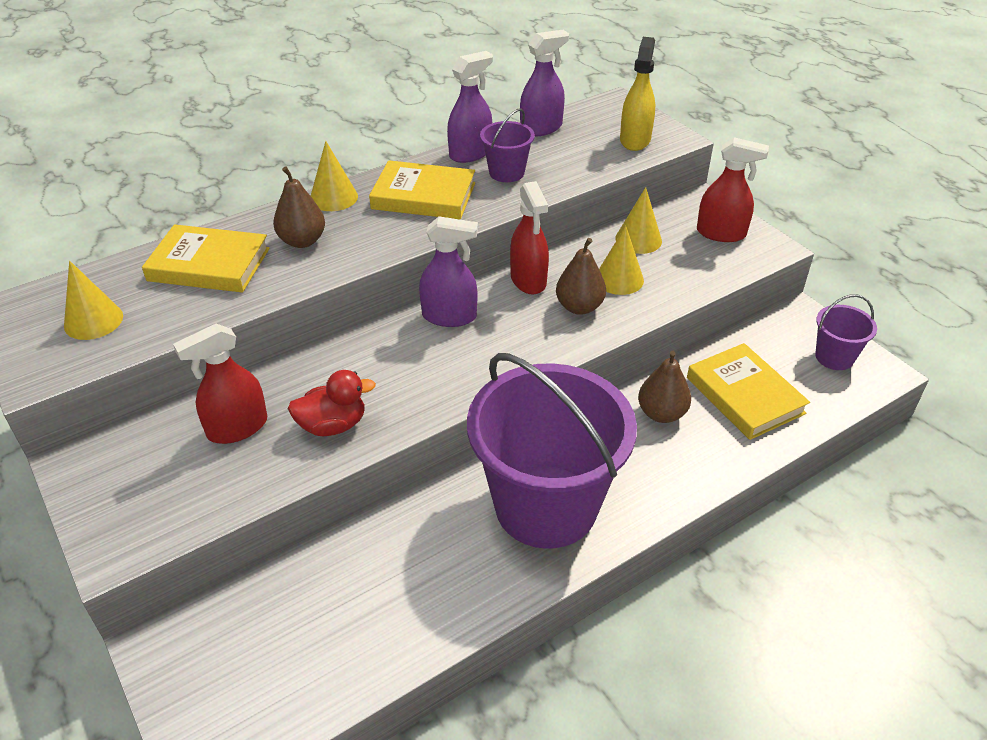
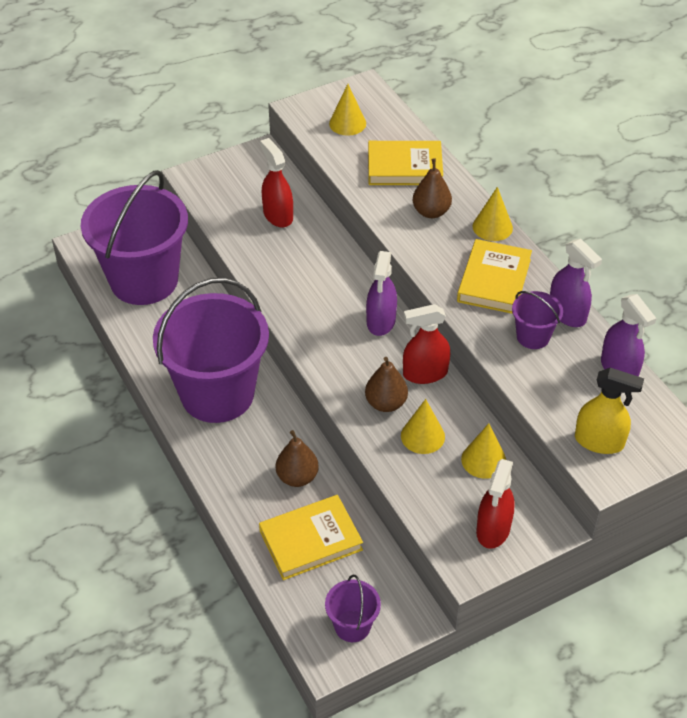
camera: 95 degrees right, 5 degrees up
(209, 264) = (404, 167): yellow book -> yellow book turned 75 degrees clockwise
(313, 636) = (144, 280): none -> purple bucket
(333, 425) = (272, 259): red duck -> none

